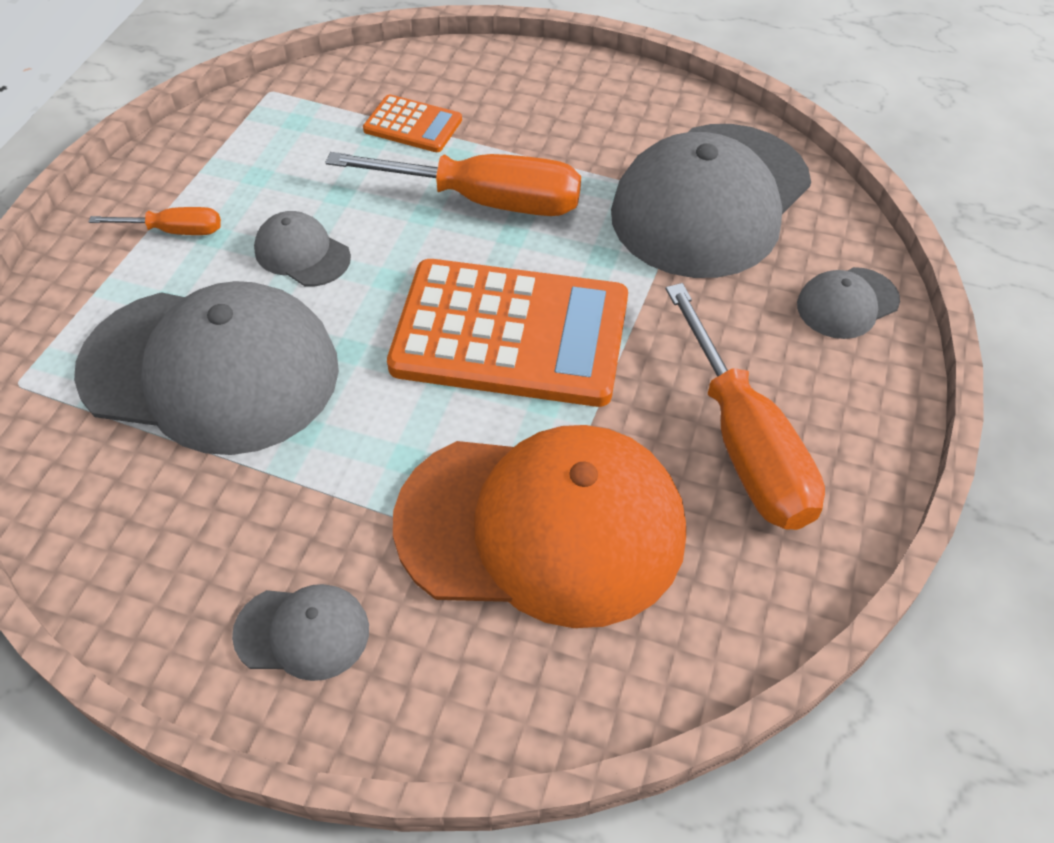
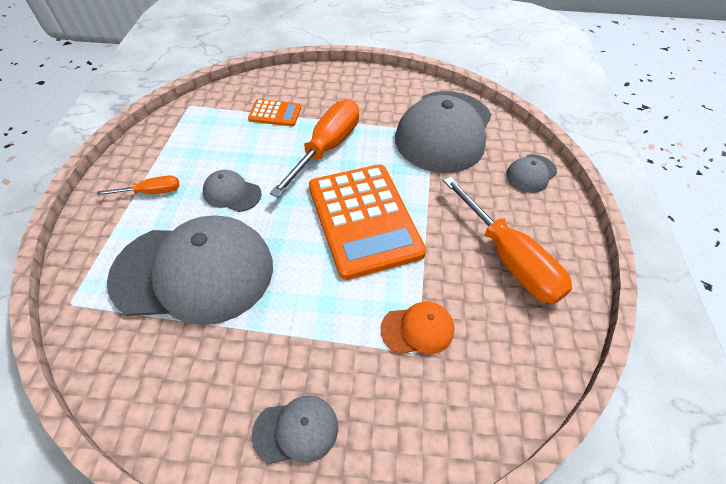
camera: 15 degrees left, 0 degrees up
(484, 201) = (326, 148): orange screwdriver -> orange screwdriver turned 60 degrees counterclockwise
(510, 334) = (364, 219): orange calculator -> orange calculator turned 75 degrees clockwise
(542, 527) = (418, 329): orange cap -> orange cap, size x0.43

